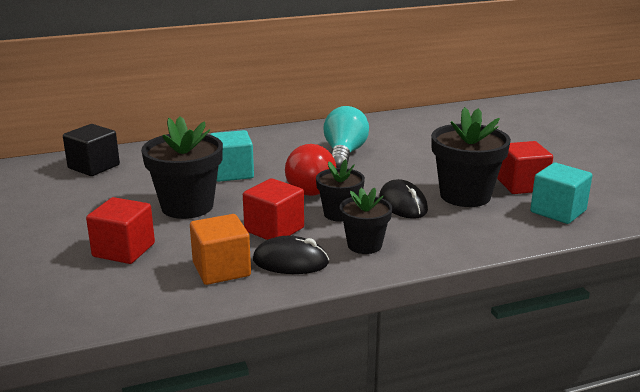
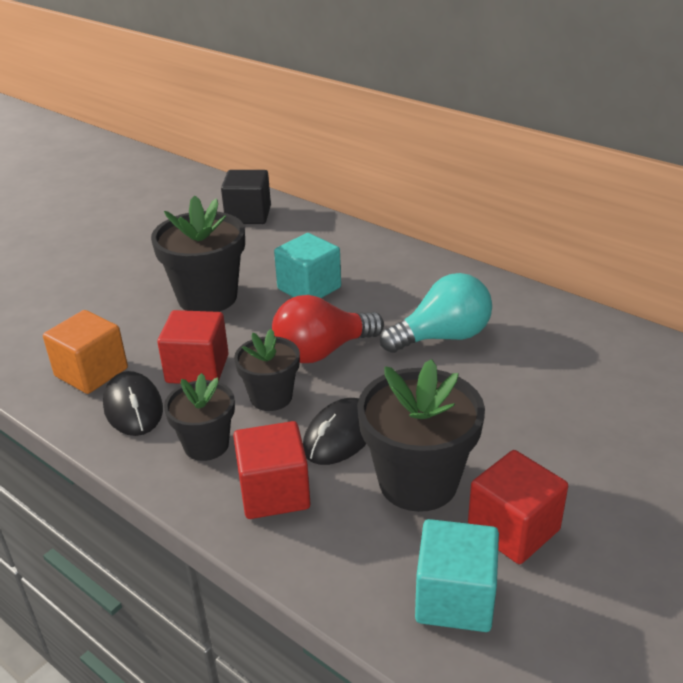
camera: 60 degrees right, 10 degrees up
(124, 250) = (95, 305): red cube -> red cube (274, 492)

